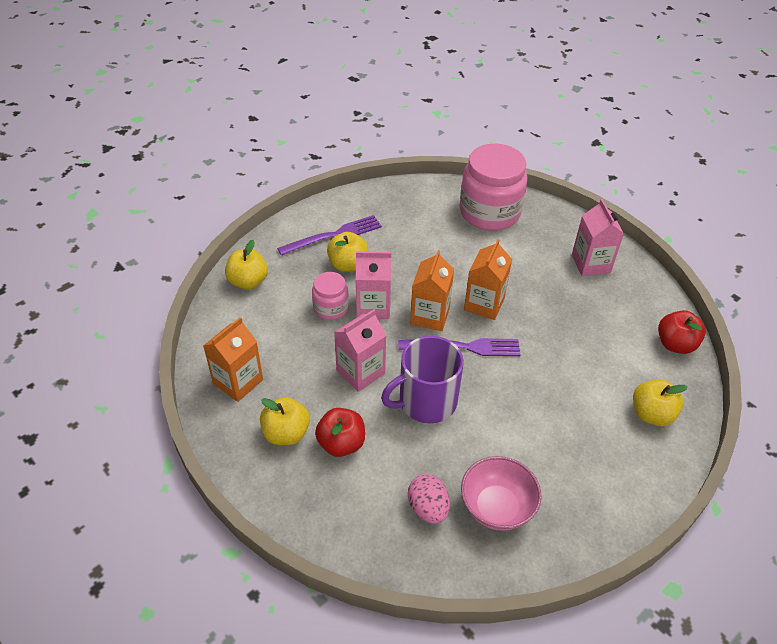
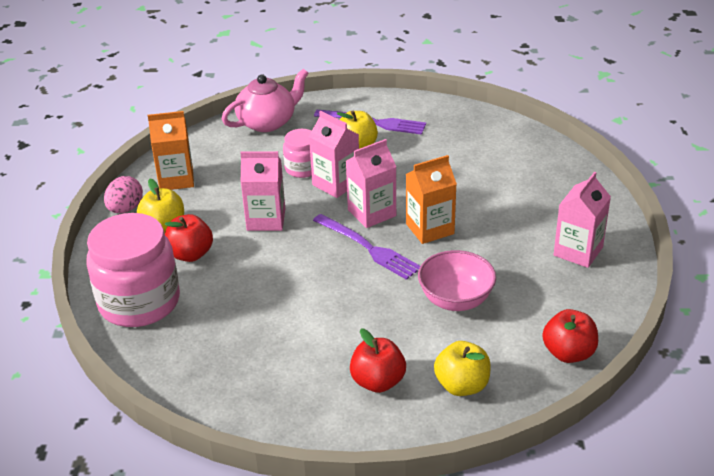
camera: 45 degrees right, 10 degrees down
(248, 281) = (267, 122): yellow apple -> pink teapot
(426, 401) = (286, 265): purple mug -> none
(428, 508) = (192, 328): pink egg -> pink egg (125, 209)
(430, 316) = (372, 213): orange carton -> pink carton
(489, 212) = (536, 167): pink jar -> pink jar (139, 302)
(496, 507) = (240, 360): pink bowl -> pink bowl (455, 300)
(603, 451) = (378, 382): none -> red apple

